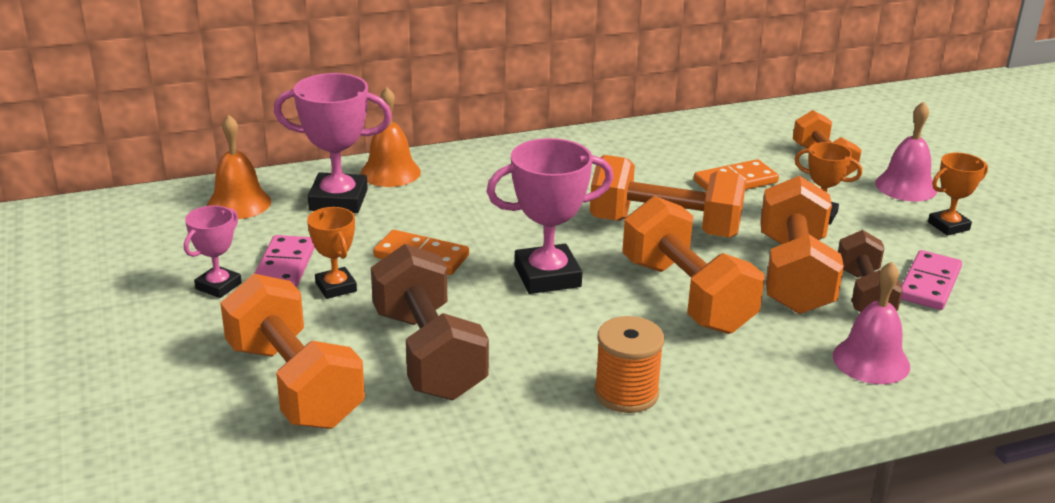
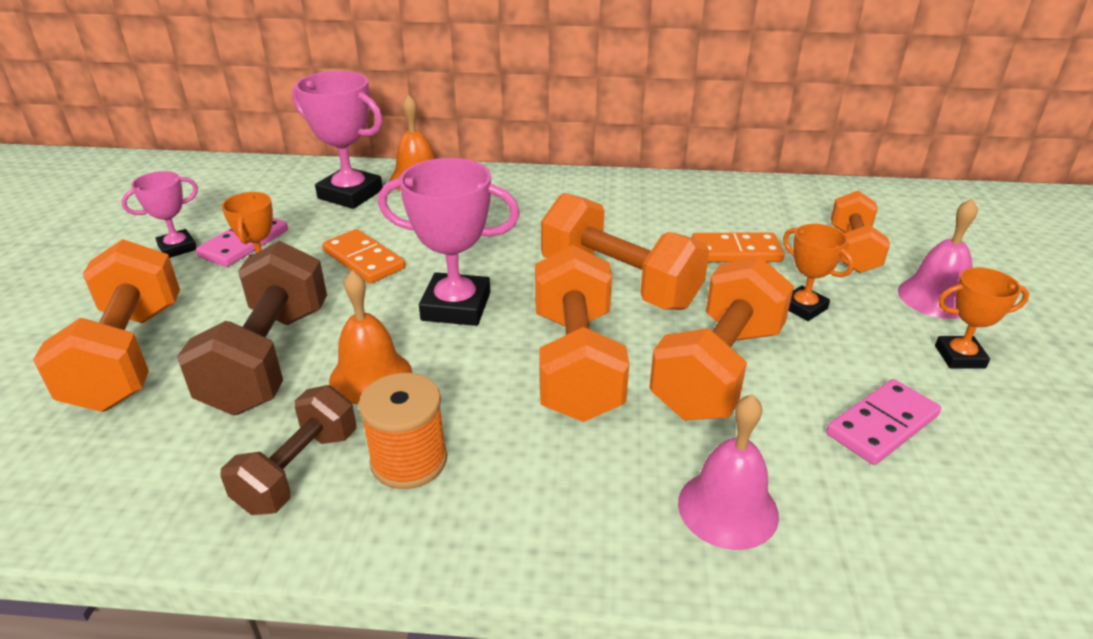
camera: 25 degrees right, 5 degrees up
(239, 203) = (272, 181): orange bell -> orange bell (370, 376)
(864, 294) = (786, 416): brown dumbbell -> brown dumbbell (298, 470)

